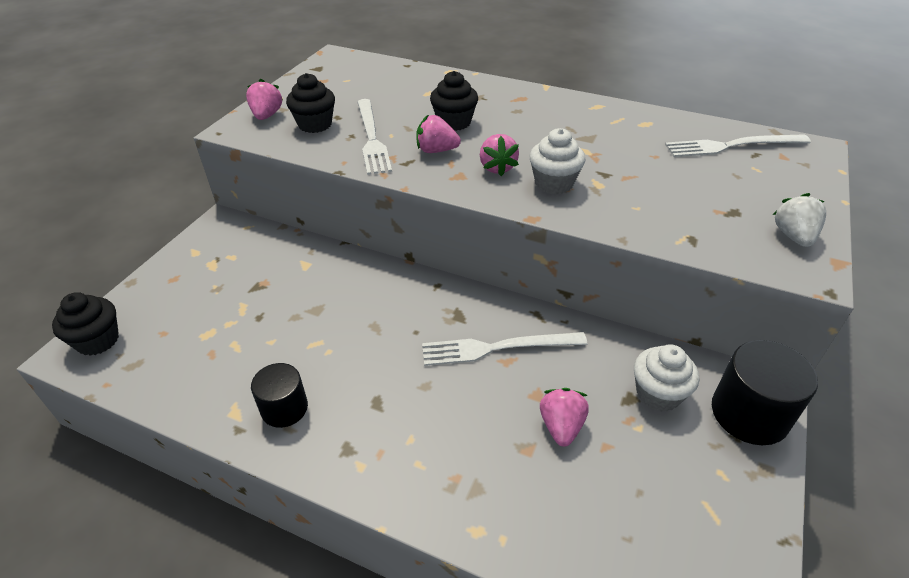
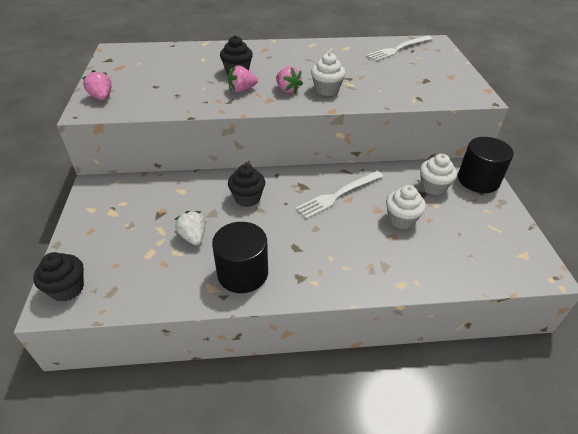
camera: 30 degrees left, 0 degrees up
(284, 408) = (242, 273): black cylinder -> black cylinder, size x1.58
(315, 124) = (144, 94): black cupcake -> black cupcake (247, 198)
(372, 138) = (193, 93): white fork -> none
(561, 426) = (401, 219): pink strawberry -> white cupcake
(793, 236) = (460, 84): white strawberry -> white strawberry (193, 237)

